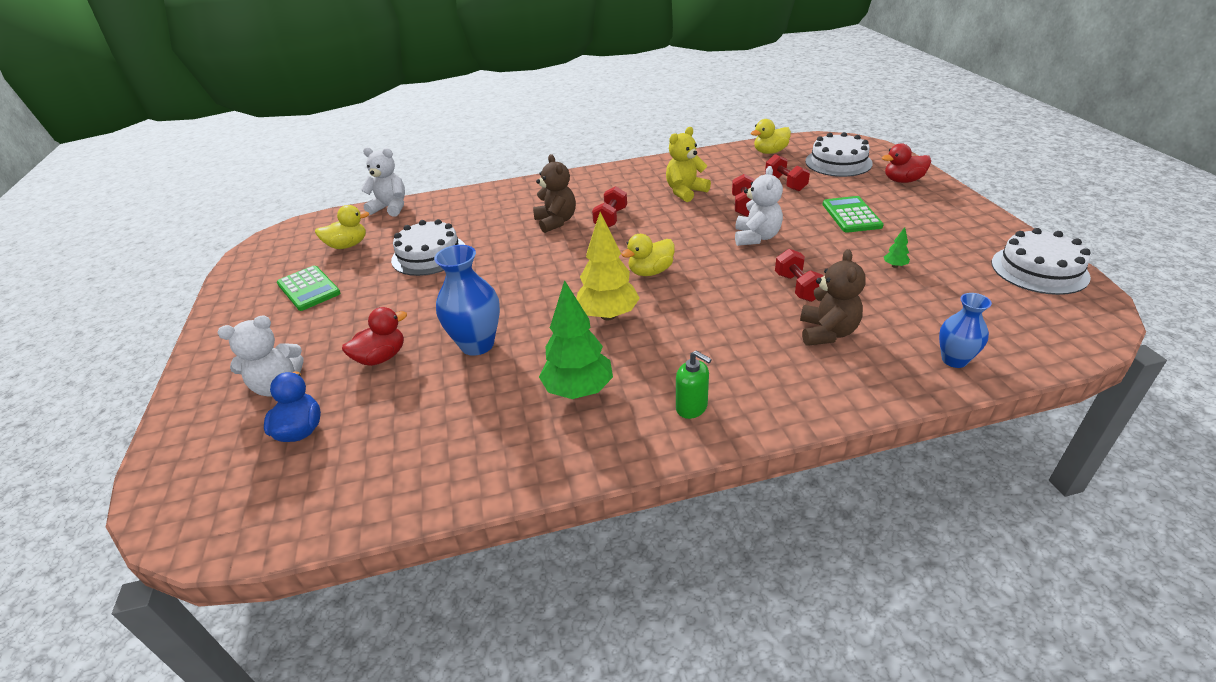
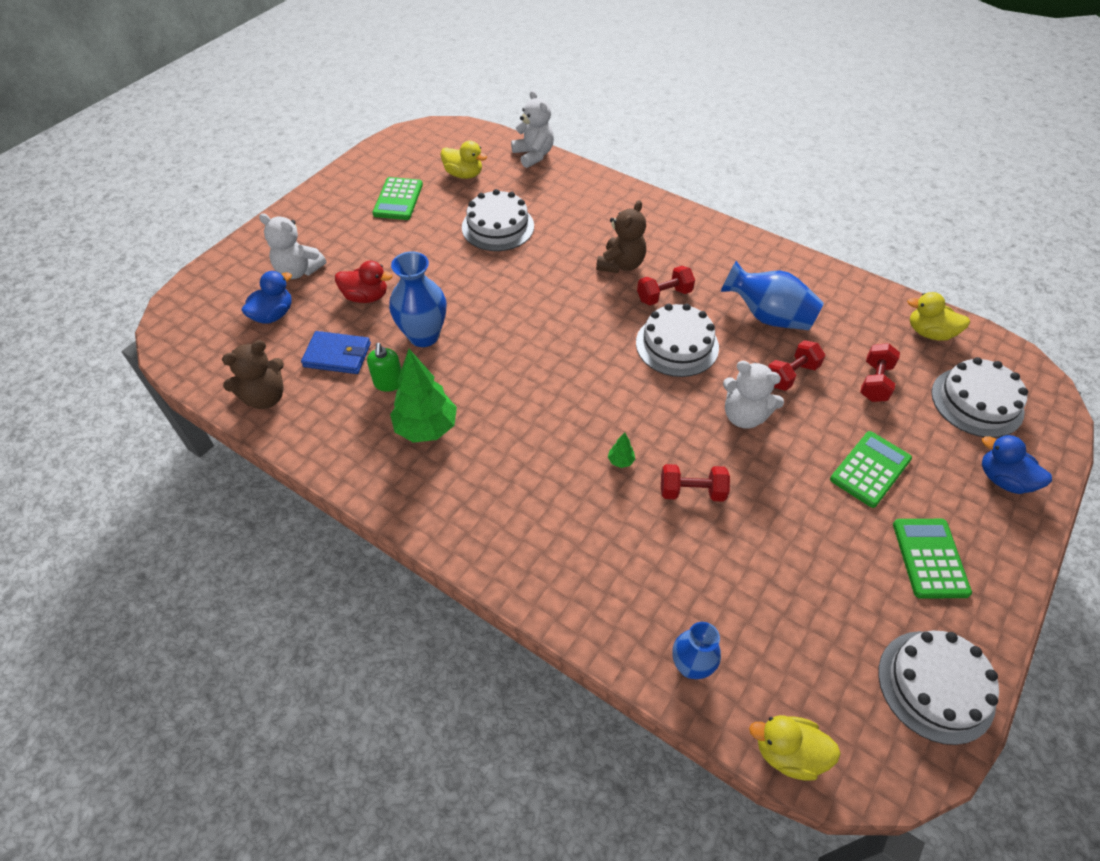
camera: 45 degrees right, 15 degrees up
(419, 408) = (337, 355): none -> blue wallet
(608, 315) = (527, 386): yellow tree -> none
(650, 272) = (612, 374): yellow duck -> yellow duck (787, 752)
(661, 234) = (677, 345): none -> white cake
(685, 192) = (768, 316): yellow teddy bear -> blue vase
(692, 407) = (466, 508): green soap dispenser -> green soap dispenser (389, 383)
(756, 237) = (744, 416): white teddy bear -> white teddy bear turned 60 degrees clockwise
(797, 287) = (692, 491): red dumbbell -> red dumbbell turned 60 degrees clockwise
(827, 332) = (642, 548): brown teddy bear -> brown teddy bear (265, 397)
(894, 266) = (807, 551): green tree -> green tree (620, 461)
(903, 180) = (1003, 479): red duck -> blue duck
(939, 228) = (929, 558): none -> green calculator

